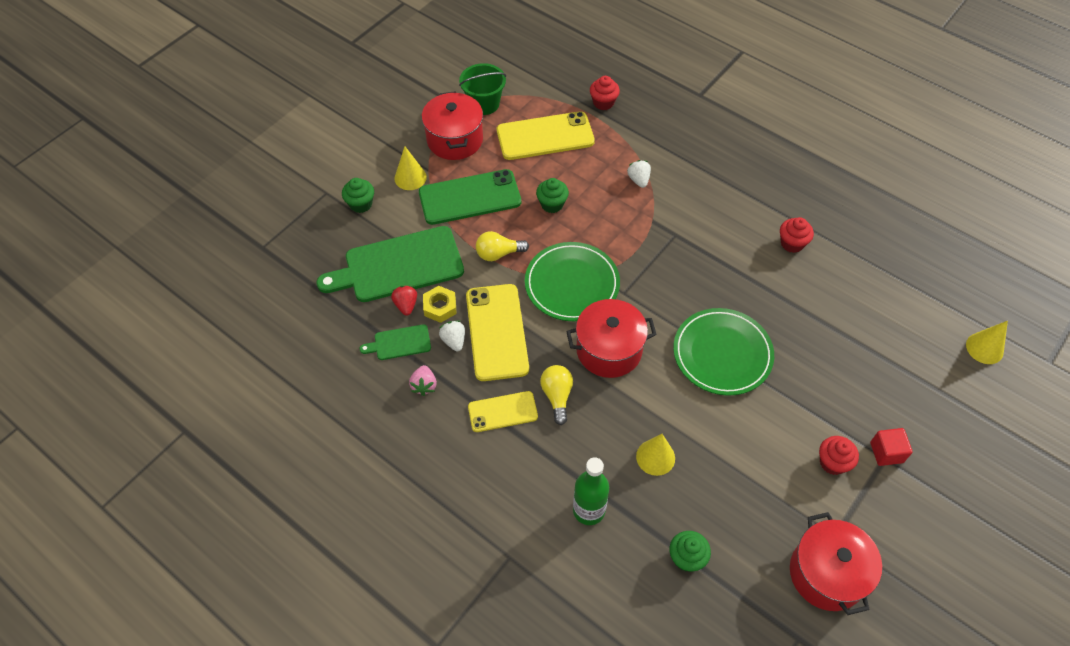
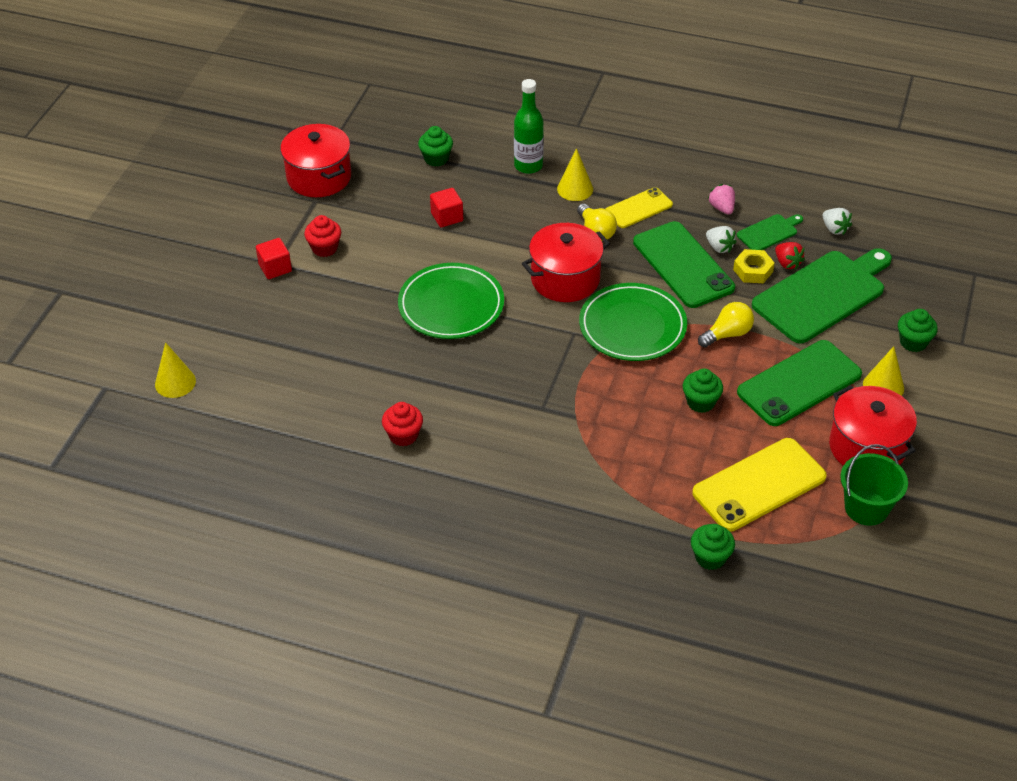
camera: 160 degrees right, 10 degrees down
(496, 332) = (683, 265): yellow phone -> green phone
(603, 103) = (710, 557): red cupcake -> green cupcake
(638, 180) = (613, 461): white strawberry -> white strawberry (834, 229)
(655, 457) = (486, 212): yellow cone -> yellow cone (575, 189)
(698, 464) = (447, 217): none -> red cube

